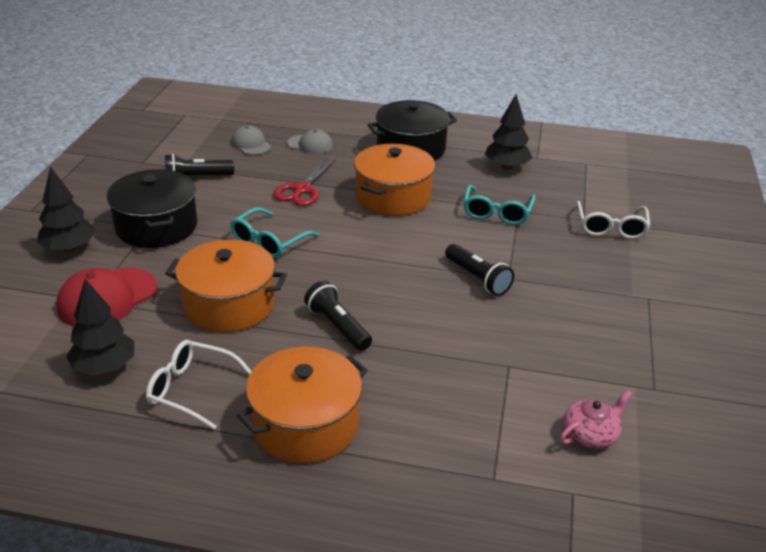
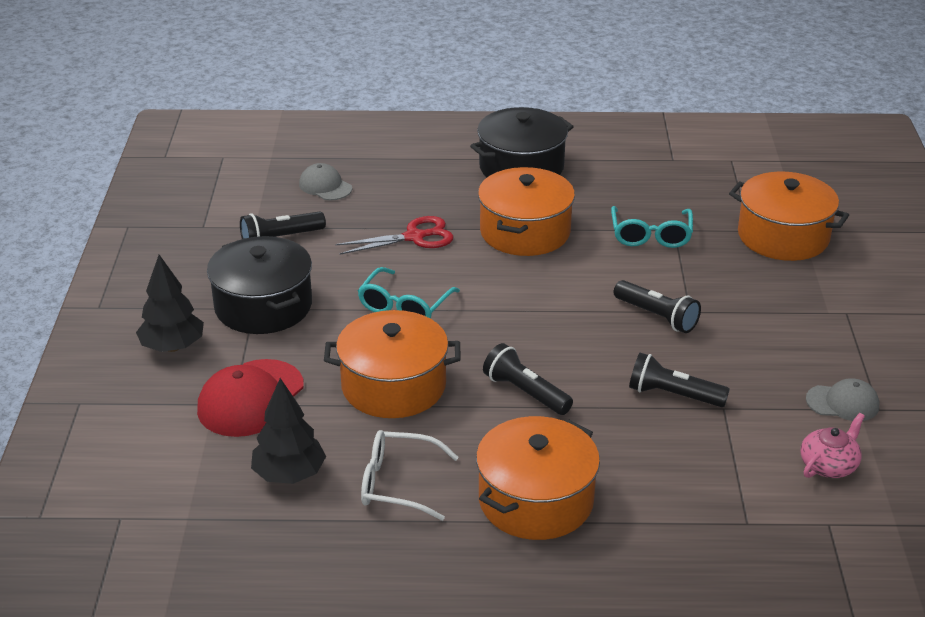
camera: 10 degrees left, 0 degrees up
(302, 190) = (414, 237): red scissors -> red scissors turned 120 degrees counterclockwise
(310, 145) = (398, 178): grey cap -> grey cap (842, 403)
(467, 348) = (673, 395): none -> black flashlight
(506, 166) = (642, 176): black tree -> none
(611, 228) = (783, 236): white glasses -> orange pot

